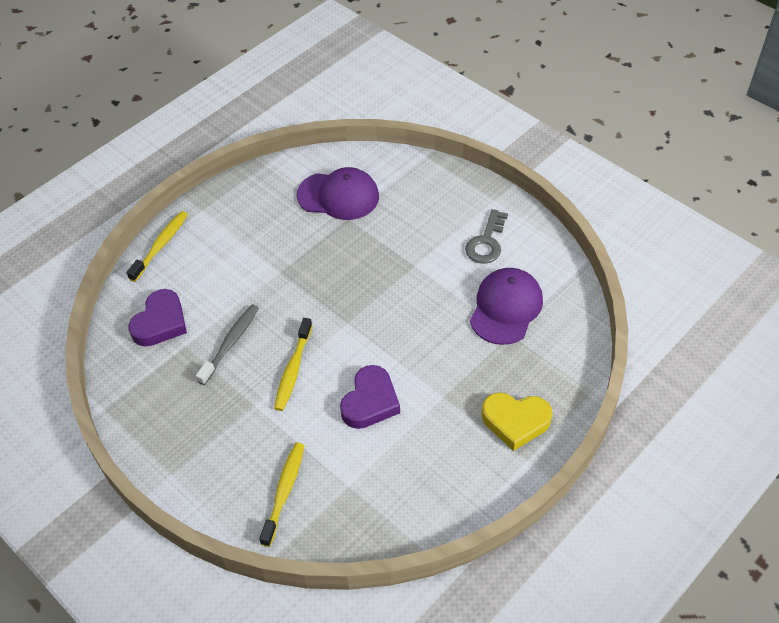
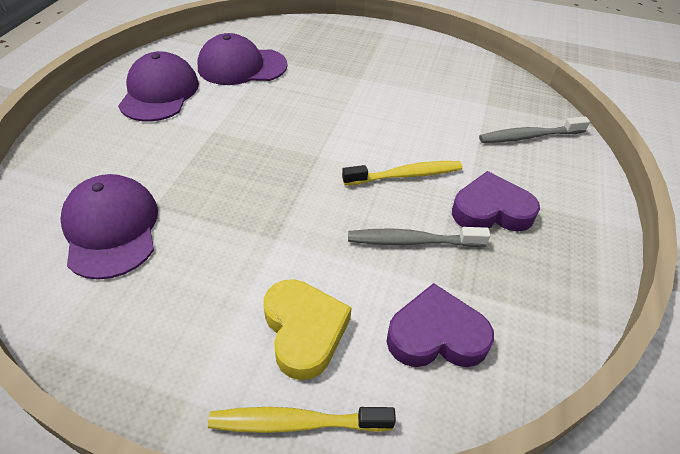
camera: 120 degrees left, 5 degrees down
(284, 492) = (529, 136): yellow toothbrush -> grey toothbrush
(370, 402) = (399, 114): purple heart -> purple heart (491, 210)
(486, 242) = (159, 93): grey key -> purple cap
(515, 421) = (356, 42): yellow heart -> yellow heart (304, 330)

